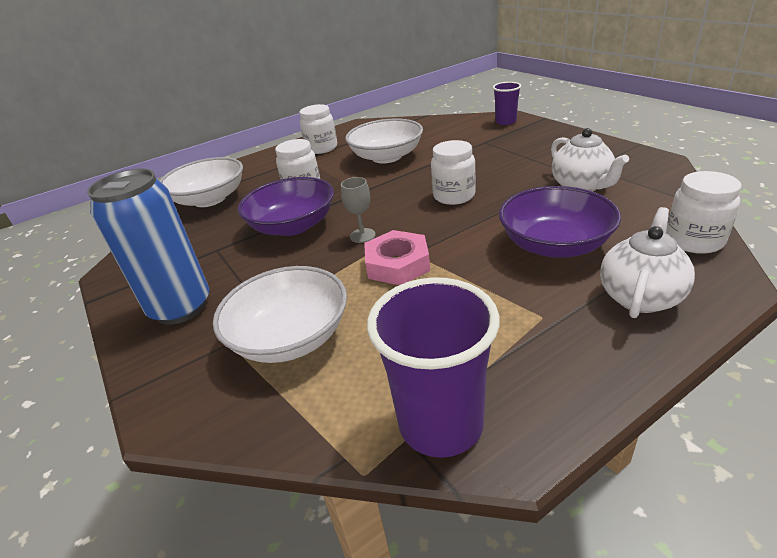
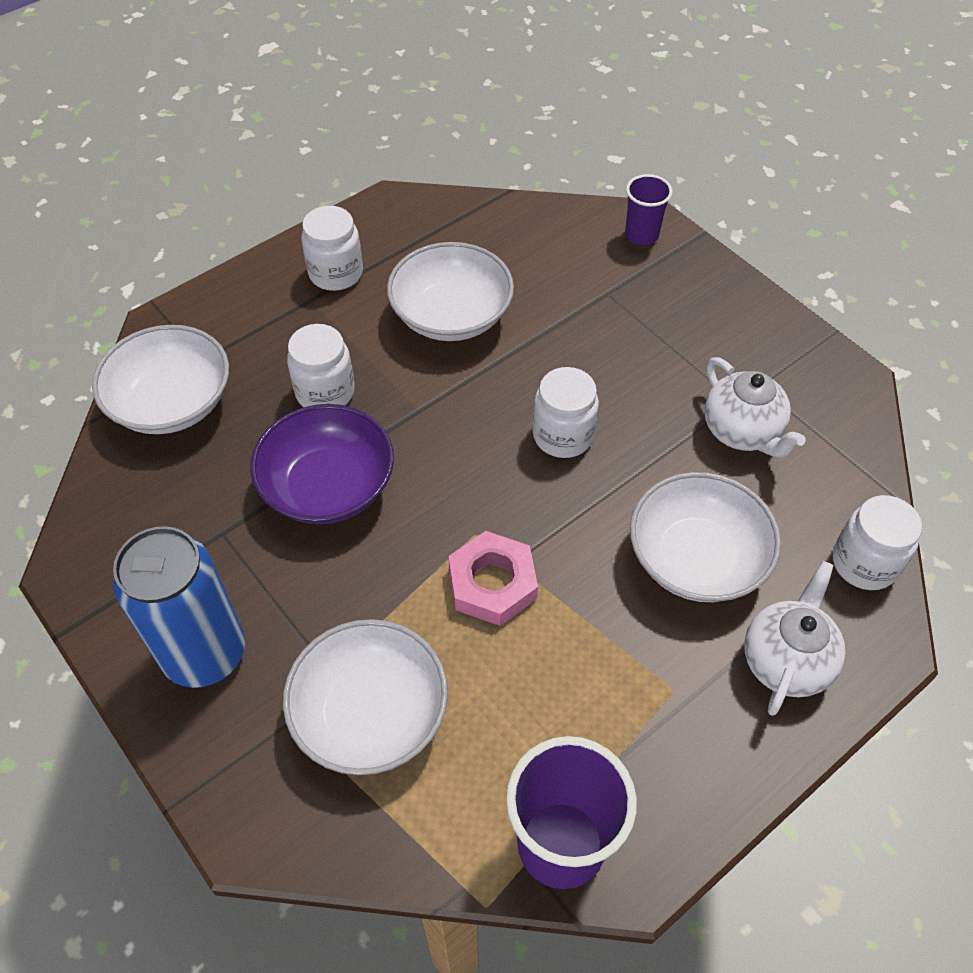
camera: 10 degrees left, 20 degrees up
(362, 235) = (436, 518): grey goblet -> none
(554, 244) = (696, 558): purple bowl -> white bowl

